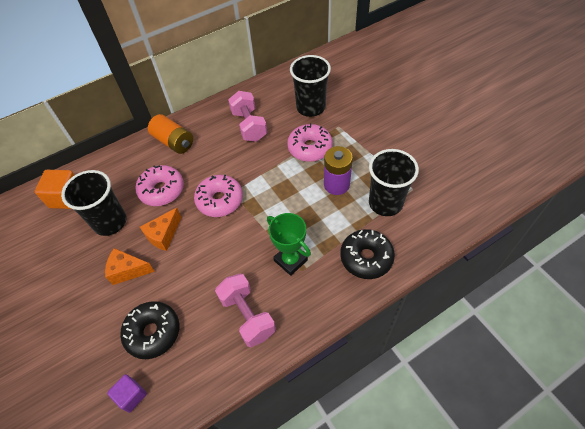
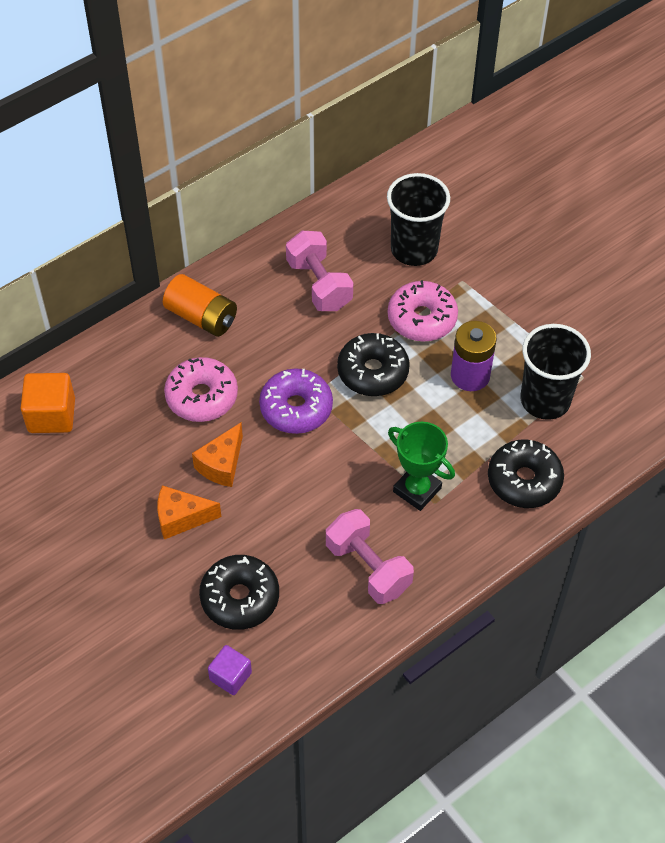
camera: 10 degrees left, 0 degrees up
(110, 222) = (133, 450): black cup -> none
(220, 200) = (296, 408): pink donut -> purple donut
(273, 179) = (373, 372): none -> black donut

